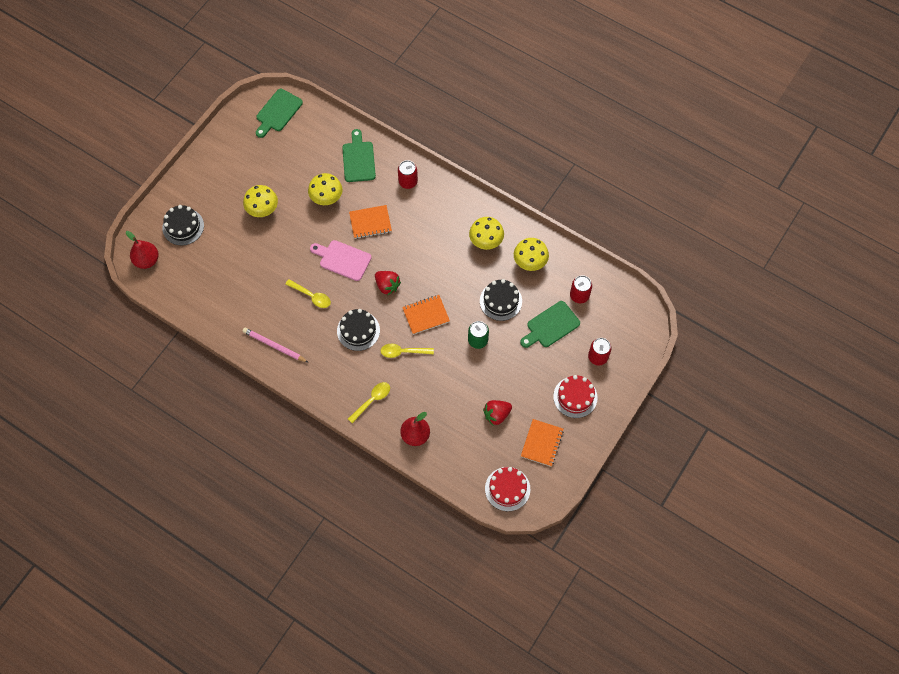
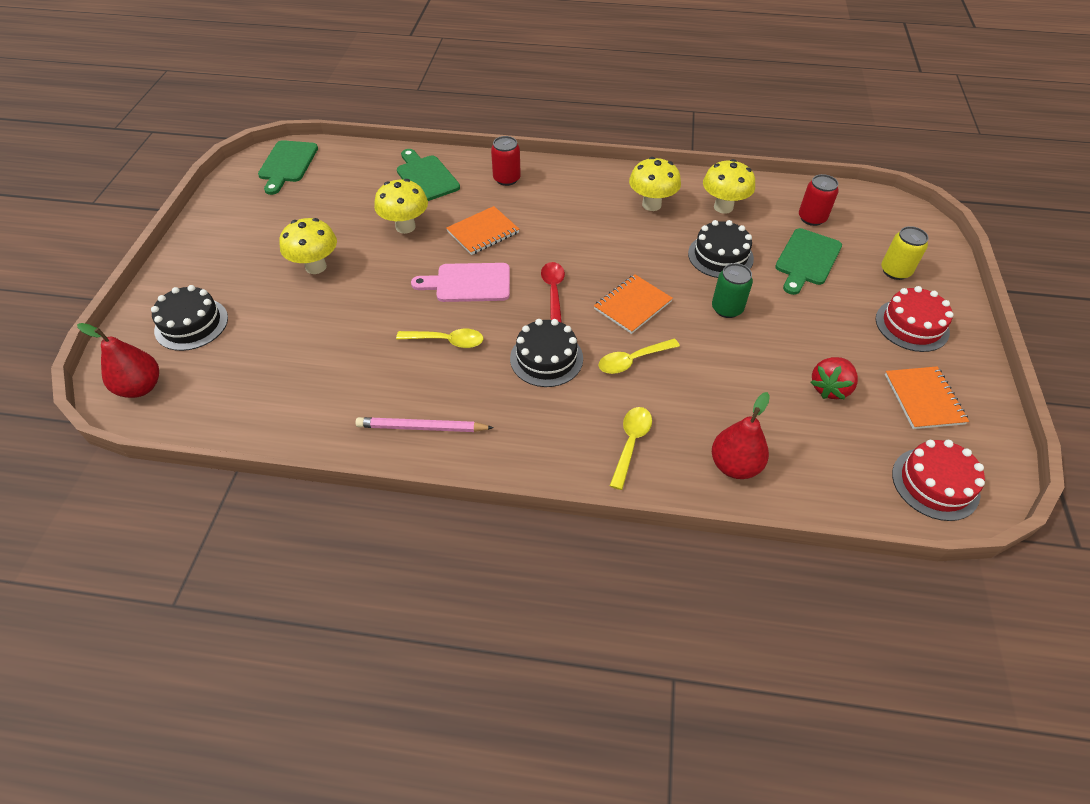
camera: 25 degrees left, 15 degrees down
(387, 286) = (553, 291): red strawberry -> red spoon
(598, 357) = (895, 271): red can -> yellow can

